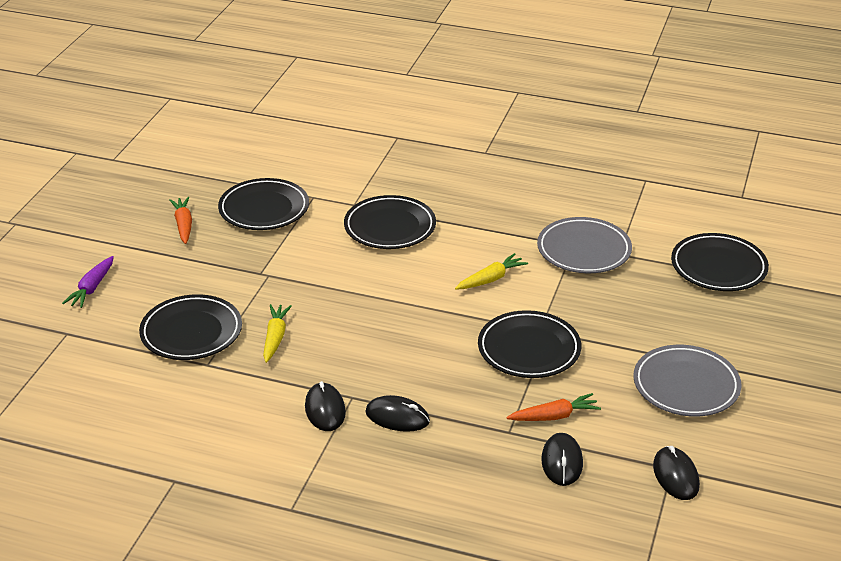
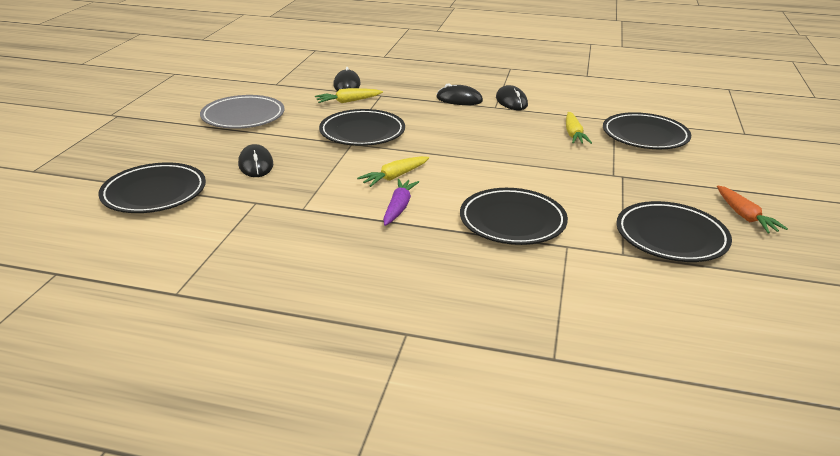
camera: 175 degrees right, 5 degrees down
(91, 288) = (766, 161): purple carrot -> purple carrot (399, 207)
(554, 416) = (348, 101): orange carrot -> yellow carrot
(584, 250) = (293, 204): grey plate -> none
(675, 476) = (275, 81): black mouse -> black mouse (256, 164)

